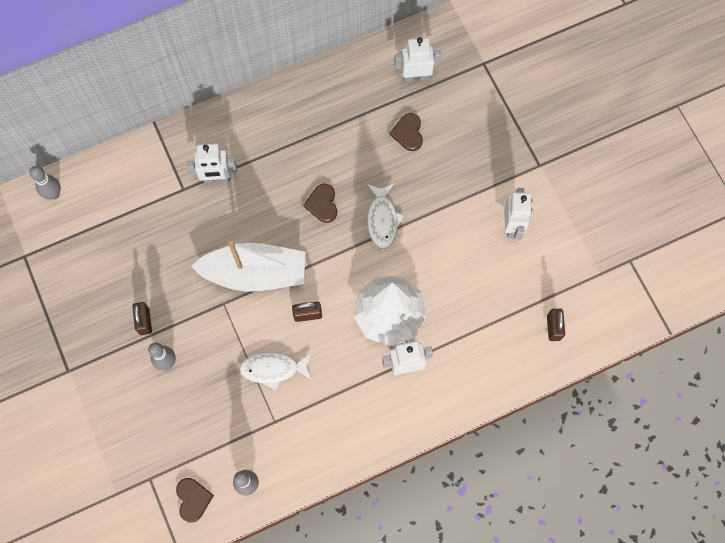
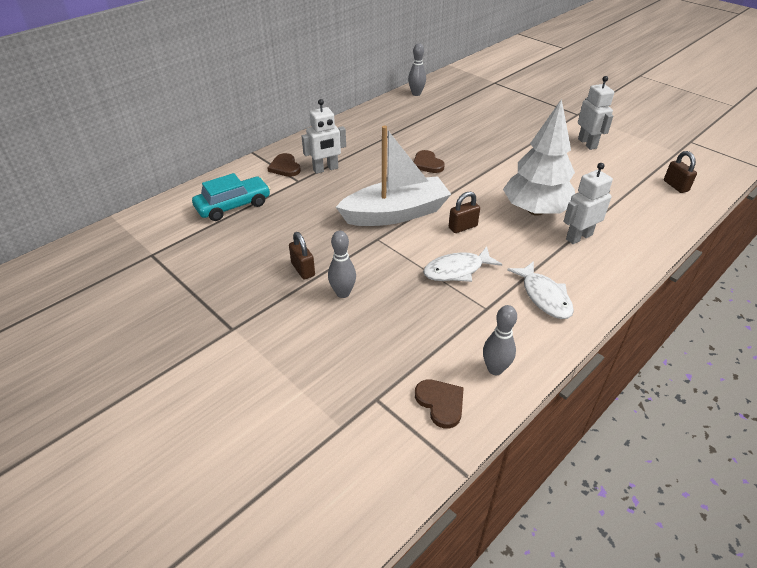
camera: 20 degrees left, 30 degrees down
(54, 194) = (171, 209): grey bowling pin -> grey bowling pin (416, 94)
(111, 209) = (233, 206): none -> turquoise car
(383, 220) = (484, 161): white fish -> white fish (544, 296)
(408, 133) = (467, 119): brown heart -> brown heart (285, 167)
(415, 77) = (451, 95): white robot -> none

